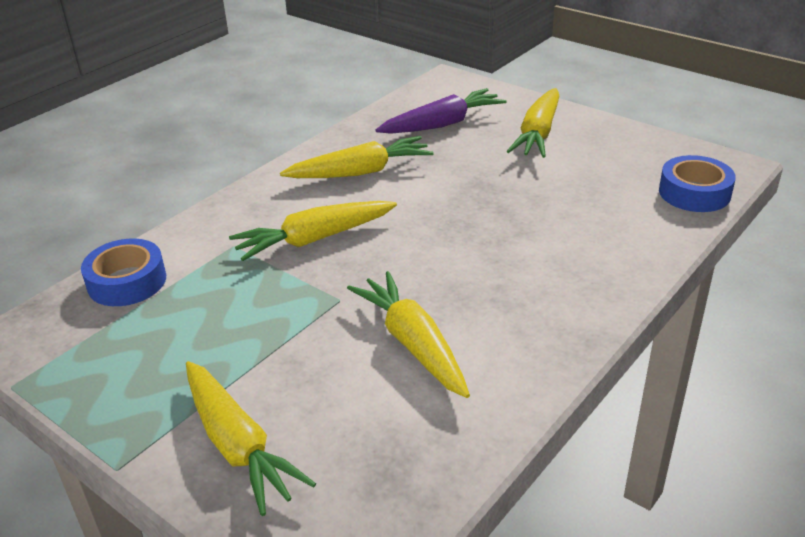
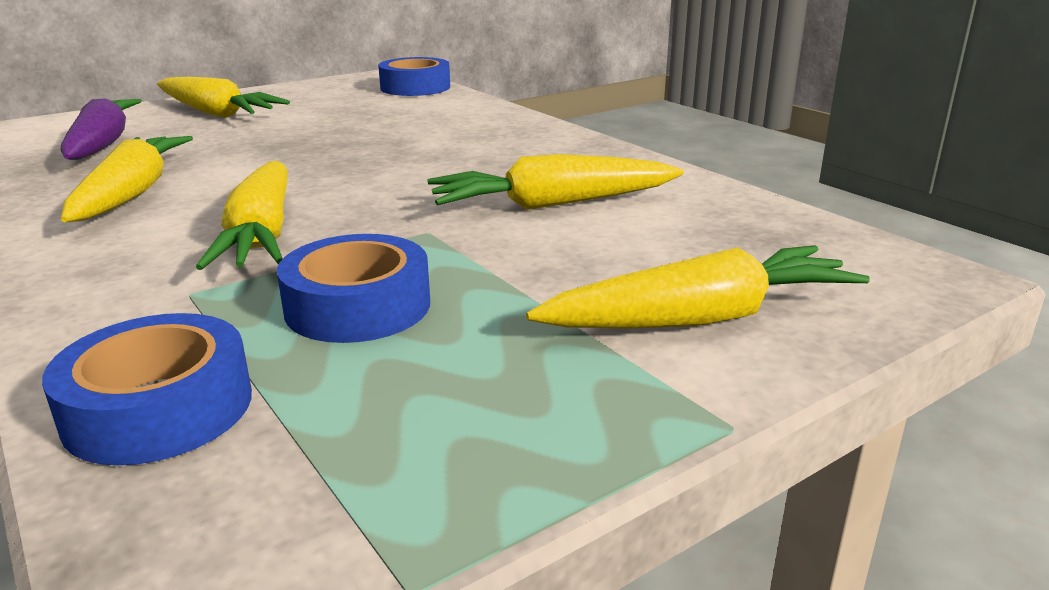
camera: 75 degrees left, 10 degrees down
(229, 304) = (358, 306): none -> blue tape

